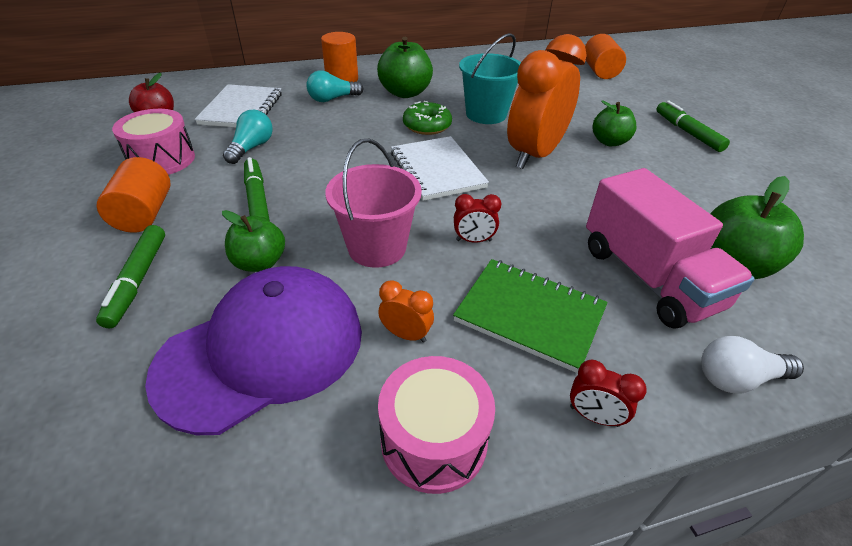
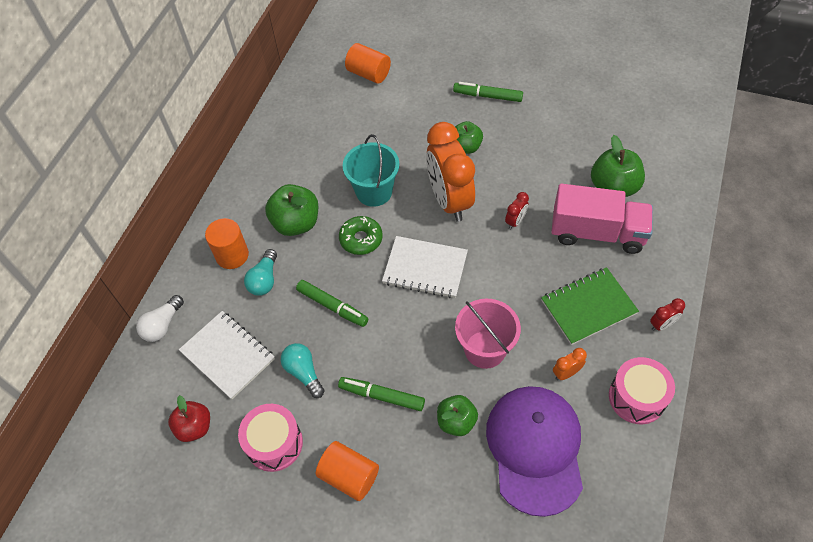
camera: 50 degrees left, 15 degrees up
(137, 280) = (428, 499): green marker -> green marker (332, 306)
(473, 240) = (513, 294): red clock -> red clock (515, 221)
(737, 378) = (676, 252): white light bulb -> white light bulb (162, 325)

